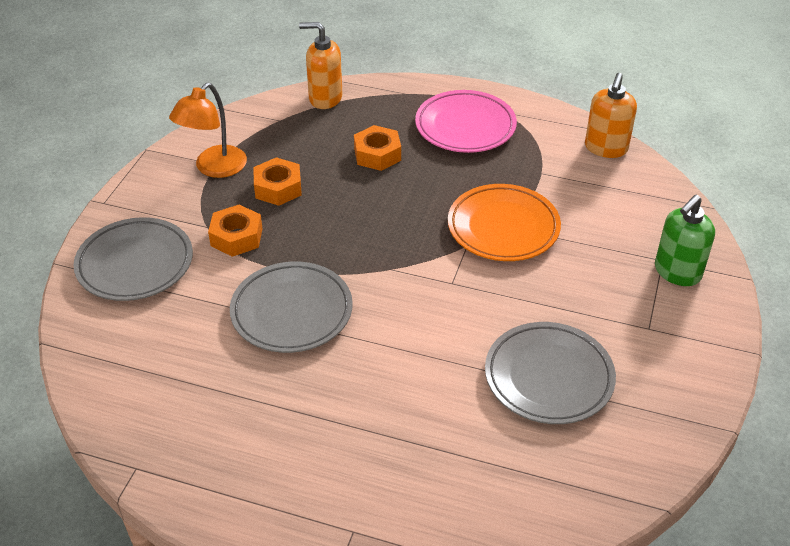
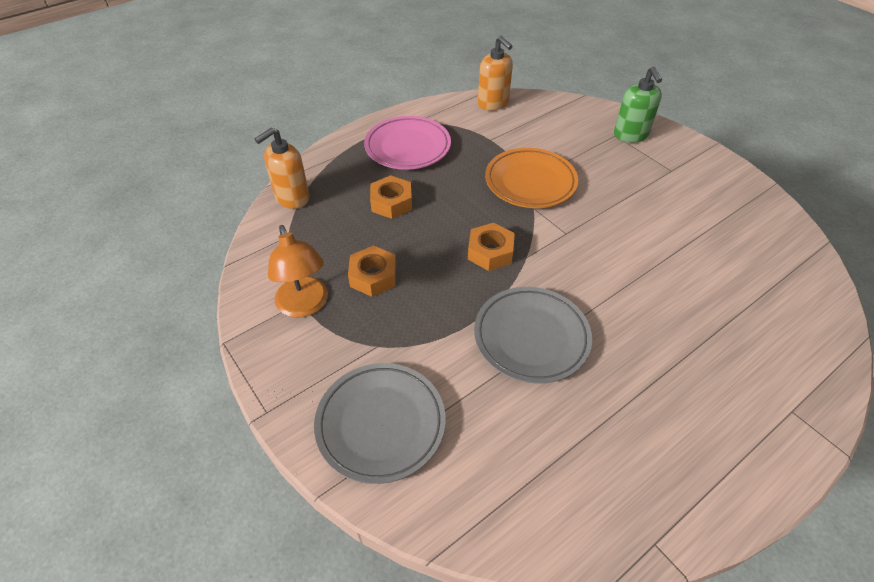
camera: 55 degrees left, 5 degrees up
(236, 237) = (410, 331): orange nut -> orange nut (490, 252)
(548, 377) = (690, 233): grey plate -> none

